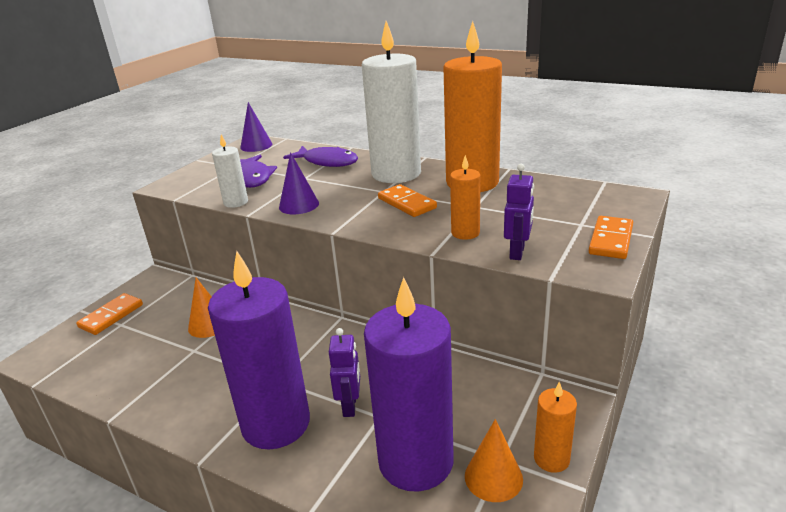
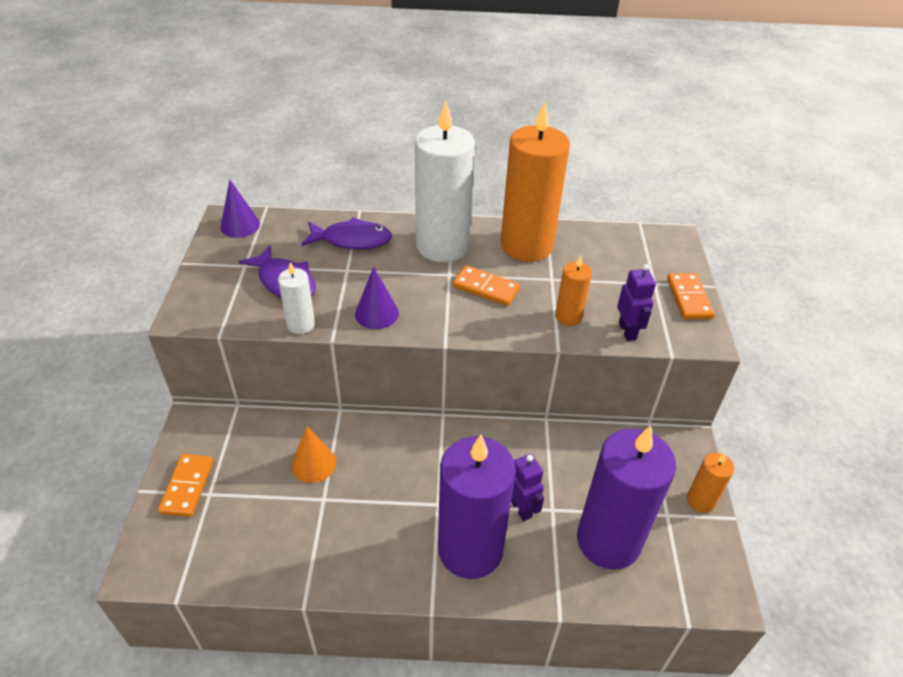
camera: 30 degrees left, 15 degrees up
(493, 477) = (671, 532): orange cone -> none

